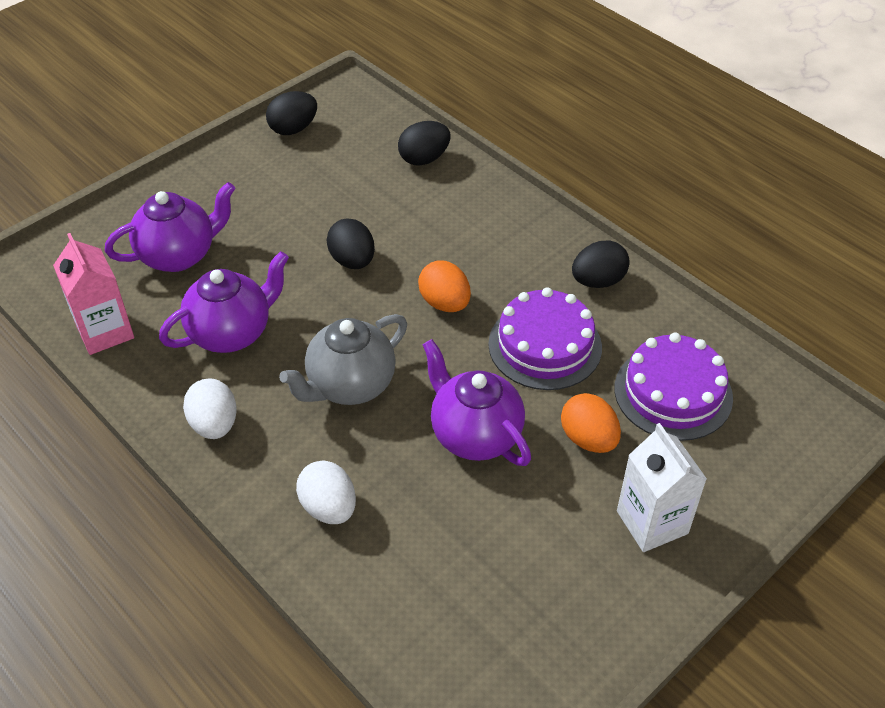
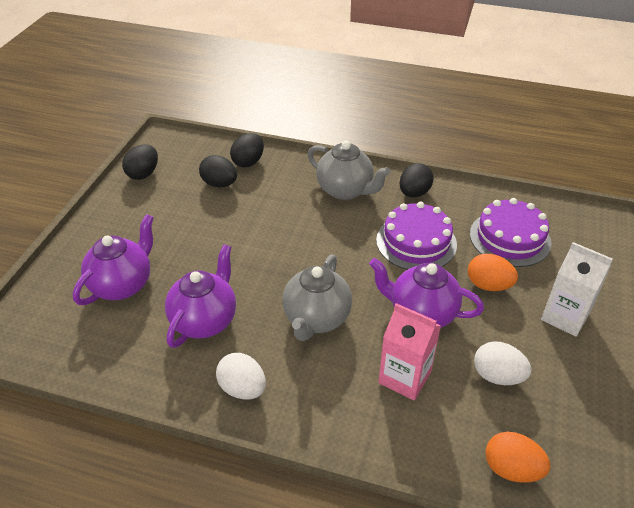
camera: 30 degrees left, 5 degrees down
(105, 331) = (105, 361): pink carton -> pink carton (404, 377)
(329, 507) = (369, 405): white egg -> white egg (497, 376)
(352, 261) = (252, 240): black egg -> black egg (219, 184)
(445, 303) = (334, 242): orange egg -> orange egg (511, 469)
(513, 242) = (345, 190): none -> grey teapot

